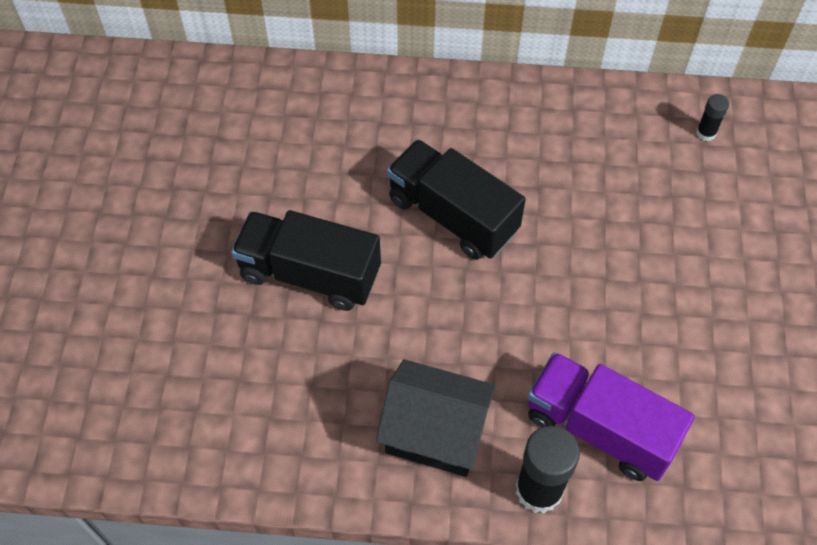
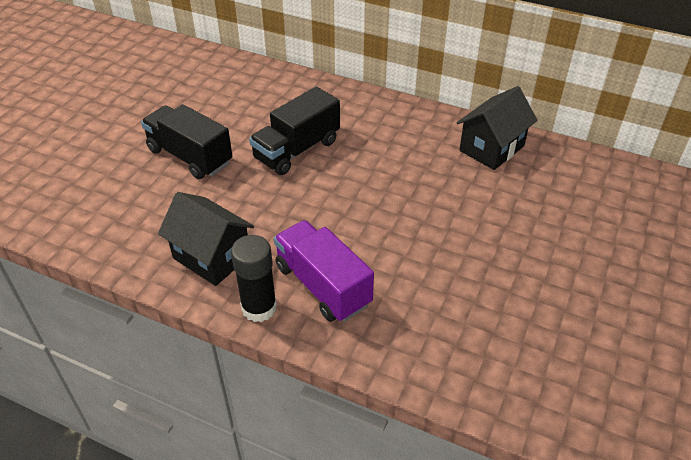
camera: 20 degrees right, 15 degrees down
(452, 215) = (297, 150): black truck -> black truck turned 105 degrees counterclockwise
(706, 133) = (491, 148): black glue stick -> black house

